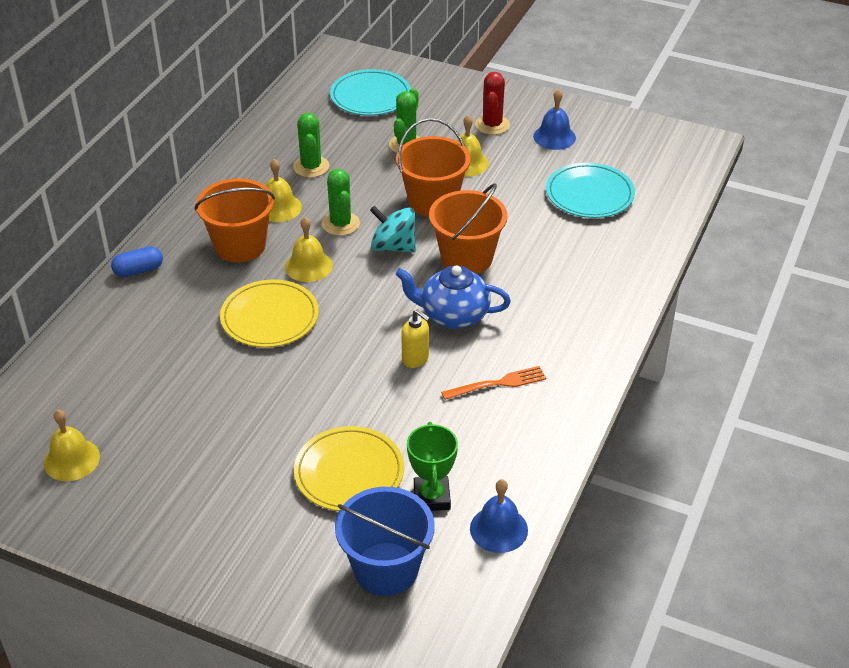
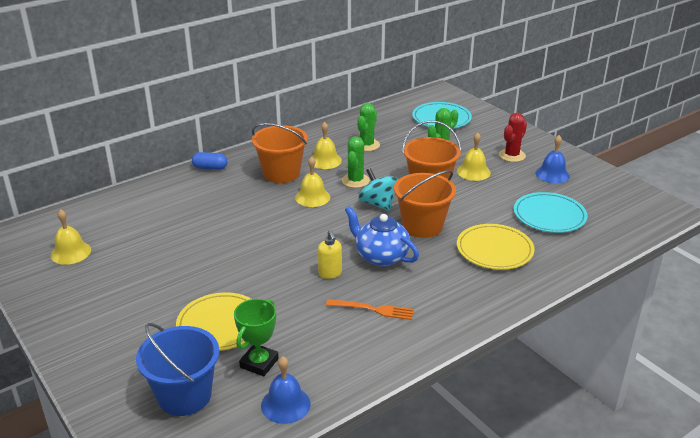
camera: 30 degrees right, 10 degrees down
(270, 317) = (260, 217): yellow plate -> yellow plate (494, 250)

